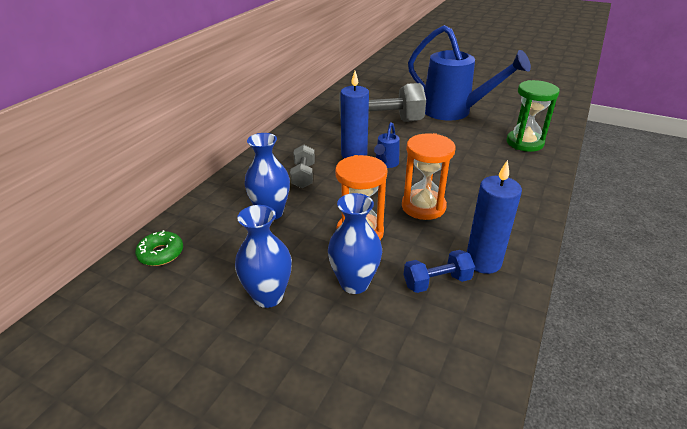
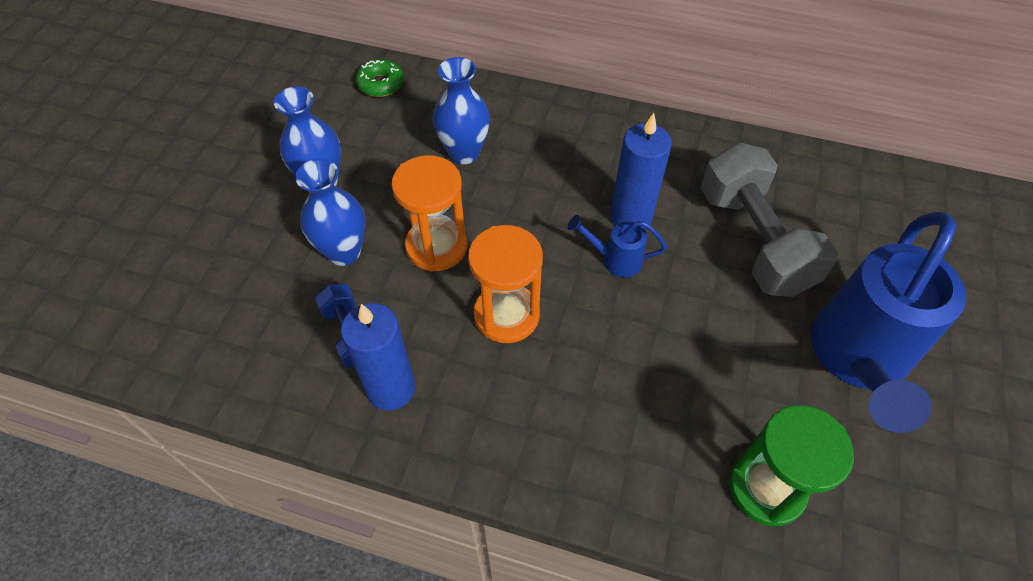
camera: 80 degrees right, 20 degrees up
(303, 176) = (555, 168): grey dumbbell -> none

